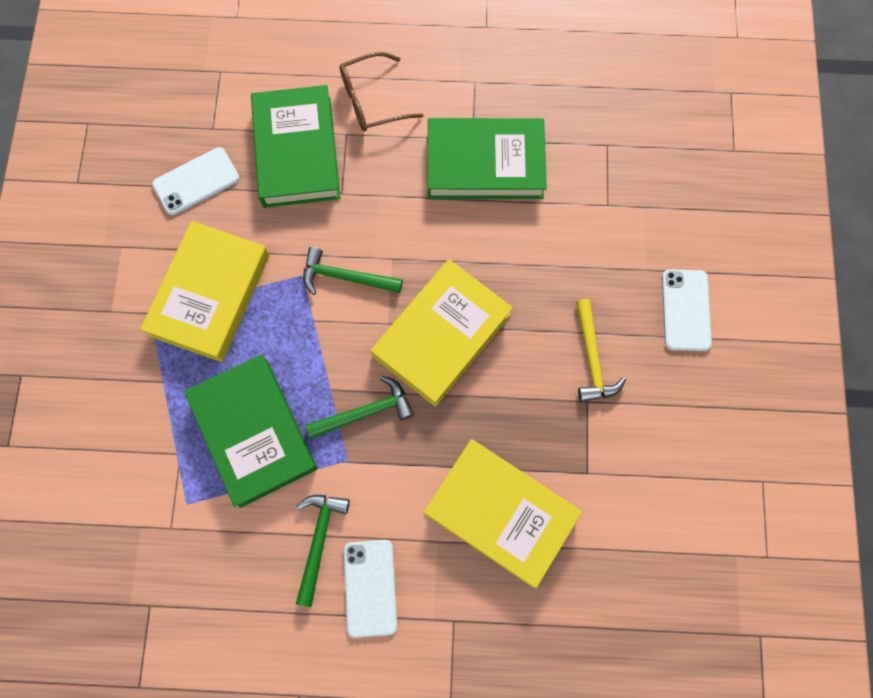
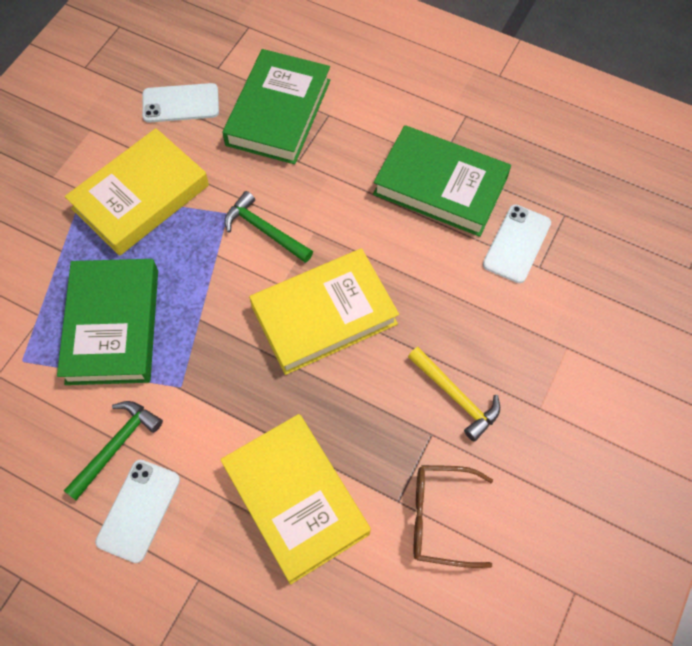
camera: 25 degrees right, 10 degrees down
(365, 412) = (219, 352): green hammer -> none
(373, 100) = (366, 96): brown glasses -> brown glasses (441, 518)
(592, 358) = (456, 397): yellow hammer -> yellow hammer turned 60 degrees counterclockwise
(686, 310) = (571, 392): white phone -> white phone (517, 244)

